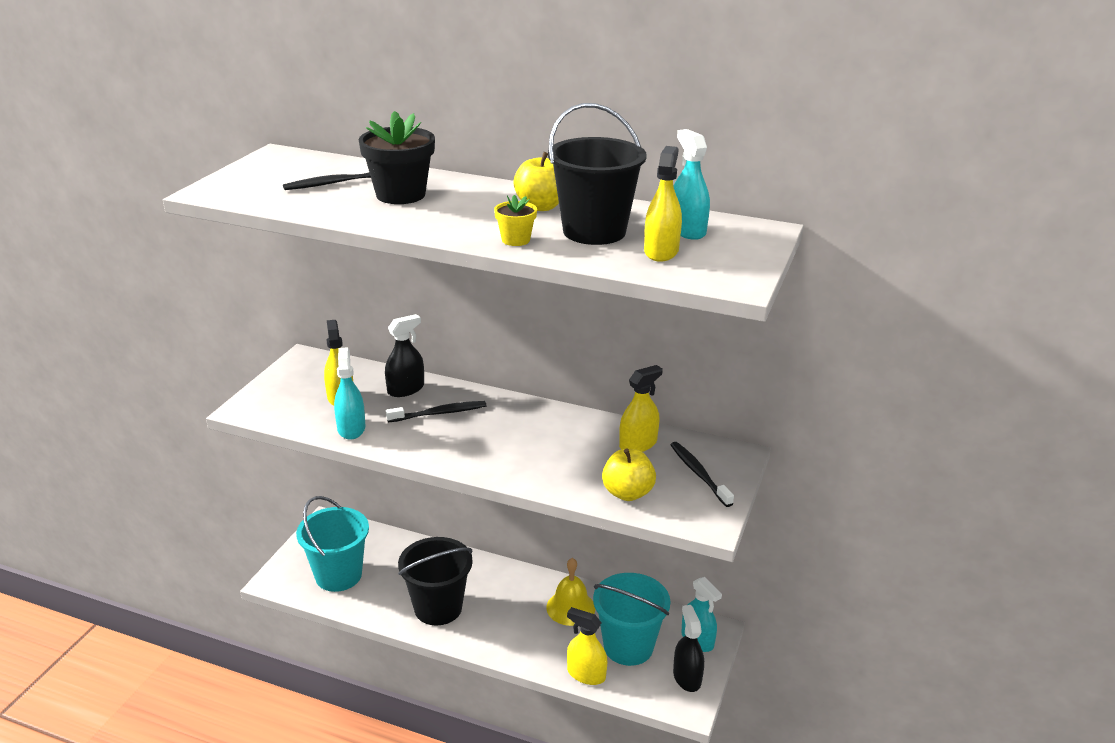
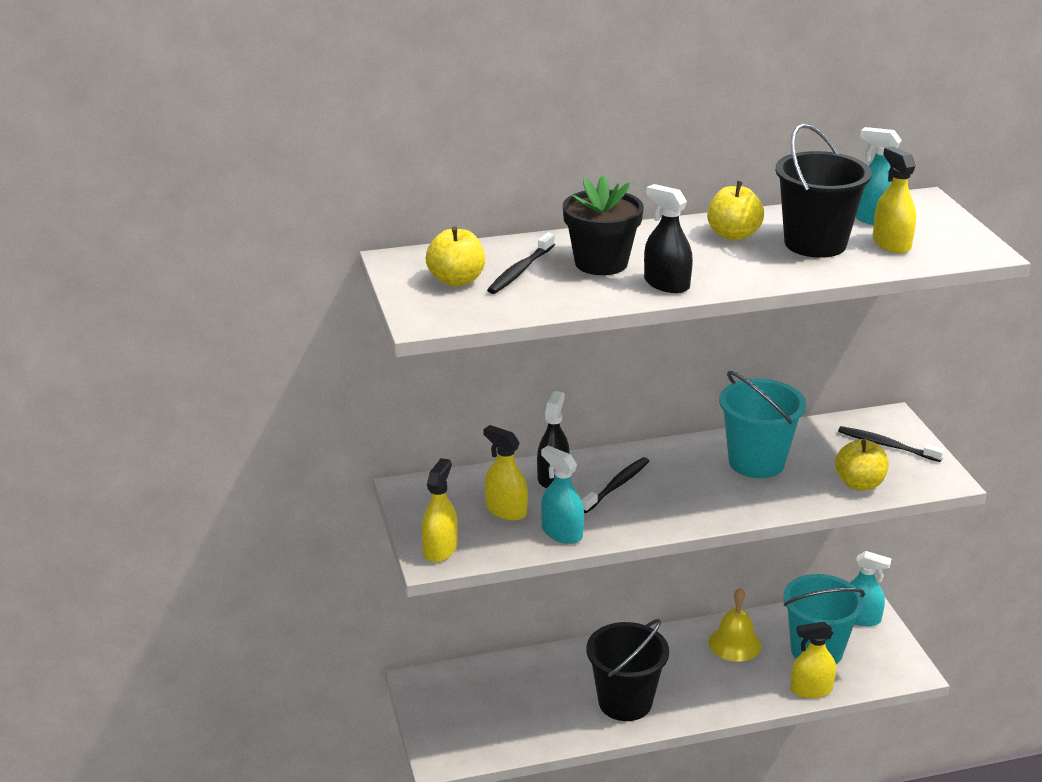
camera: 35 degrees left, 0 degrees up
(283, 176) = (456, 280): none -> yellow apple
(338, 575) = (496, 722): turquoise bucket -> turquoise bucket (756, 462)
(515, 240) = (775, 272): yellow flower pot -> none
(638, 444) = (811, 441): yellow spray bottle -> yellow spray bottle (440, 549)
(687, 677) = (886, 651): black spray bottle -> black spray bottle (666, 284)

